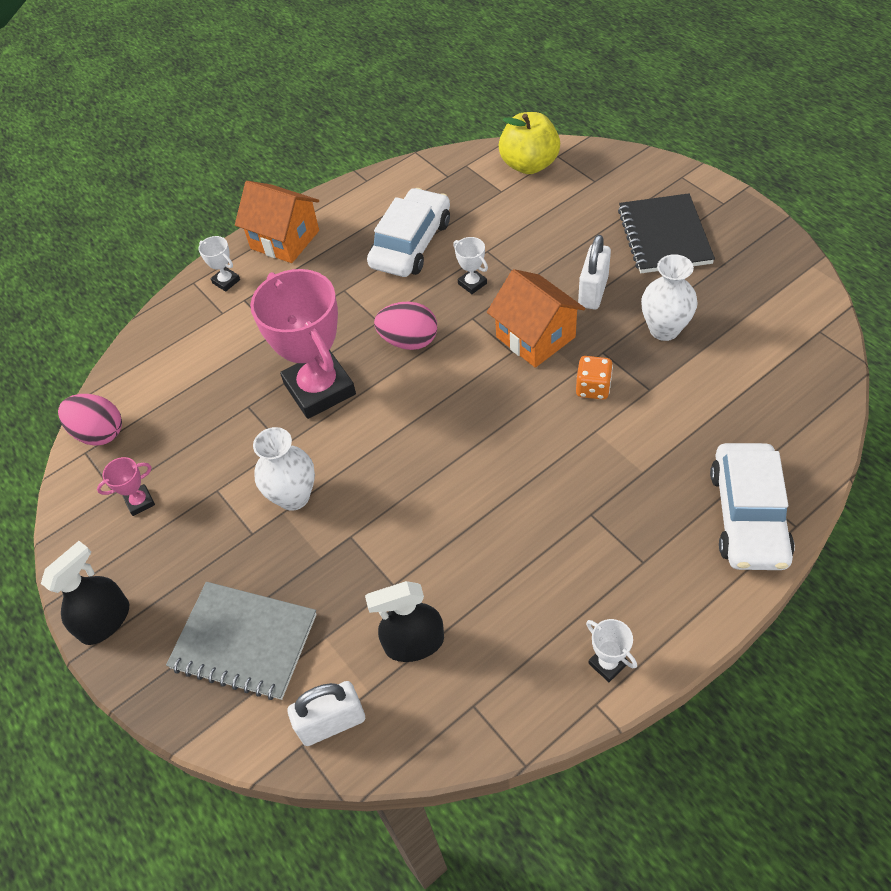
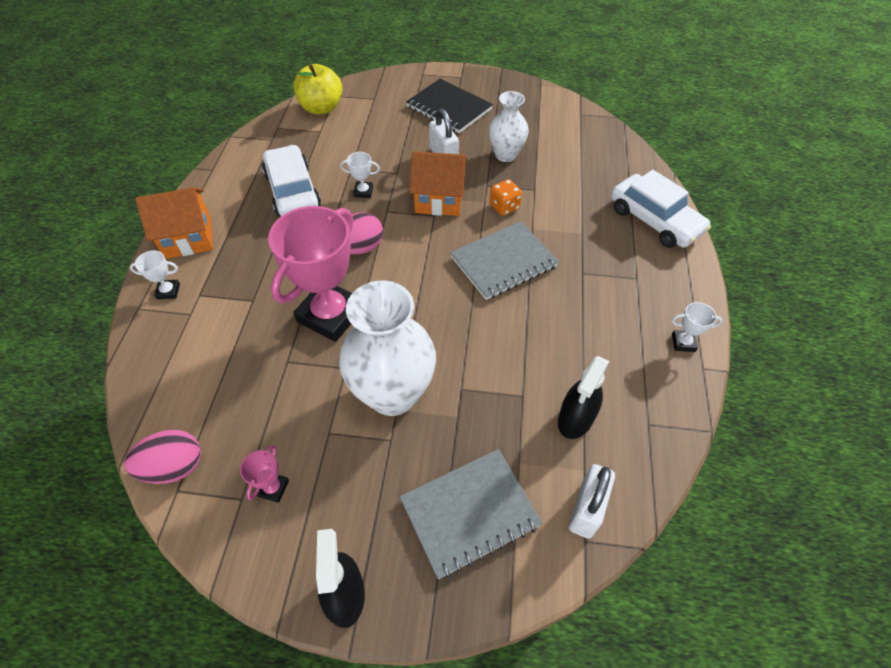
camera: 50 degrees left, 0 degrees up
(293, 496) = (393, 394): white vase -> white vase, size x1.69
(319, 389) = (330, 315): pink trophy -> pink trophy turned 75 degrees counterclockwise
(523, 446) = (503, 262): none -> grey notebook

